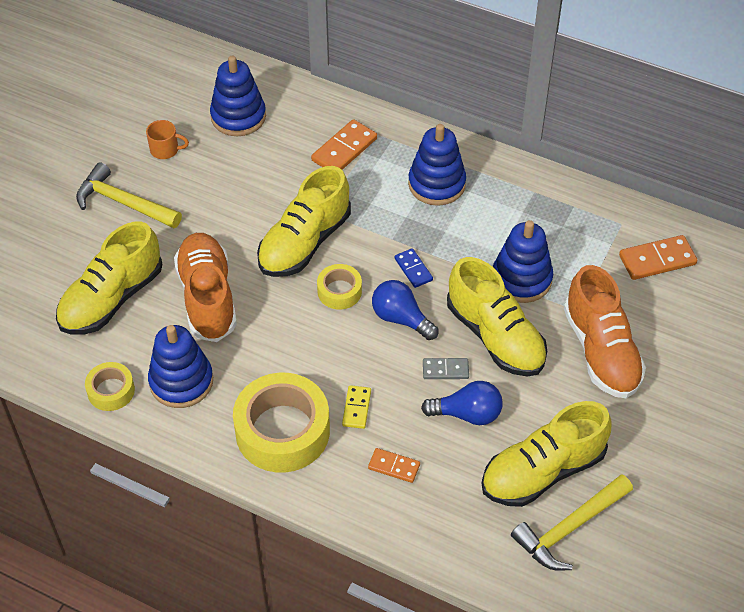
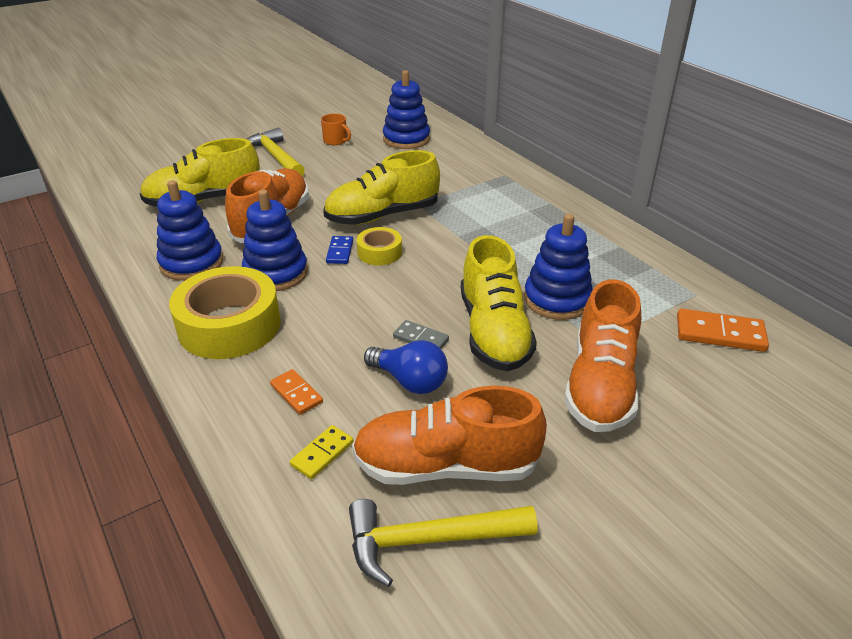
camera: 30 degrees right, 15 degrees down
(111, 391) = (136, 250): yellow tape -> none
(344, 149) = (470, 176): orange domino -> none
(356, 408) = (310, 335): yellow domino -> yellow domino (322, 454)
(401, 318) = (415, 288): blue light bulb -> none
(413, 269) = (458, 260): blue domino -> blue domino (340, 252)
(436, 184) = (530, 215): blue stacking toy -> blue stacking toy (276, 273)
(542, 471) = (445, 466): yellow shoe -> orange shoe

